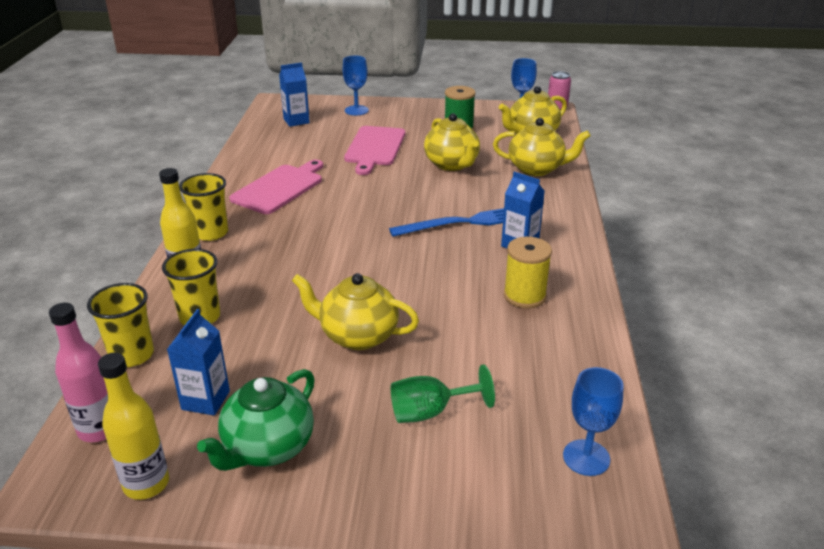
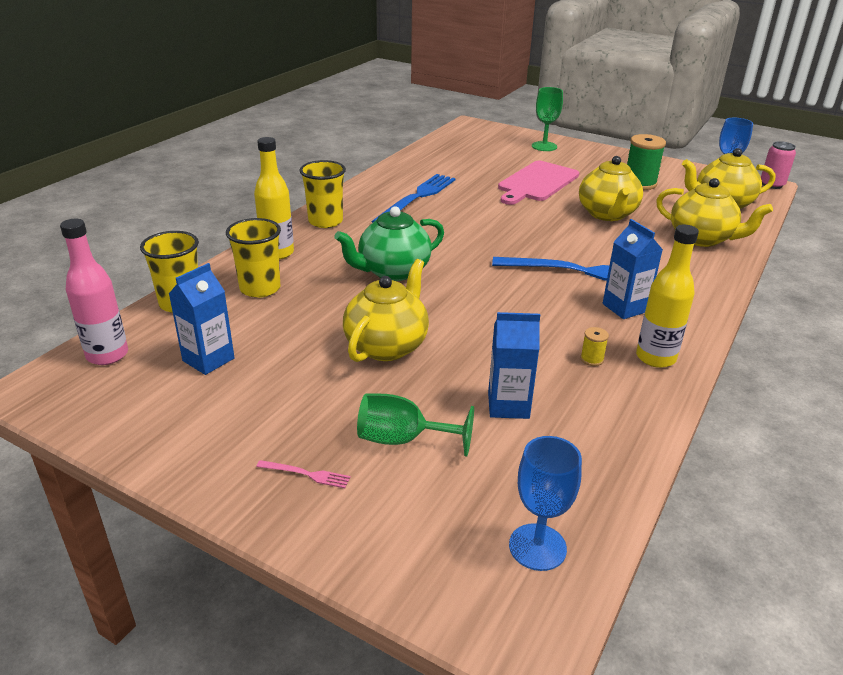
camera: 25 degrees right, 0 degrees up
(146, 484) = (105, 413): yellow bottle -> yellow bottle (655, 358)
(267, 448) = (226, 418): green teapot -> green teapot (392, 271)
(279, 188) = (417, 198): pink cutting board -> blue fork
(296, 121) = (478, 144): blue carton -> blue carton (508, 405)
(356, 110) = (544, 146): blue goblet -> green goblet
(357, 335) = (387, 346): yellow teapot -> yellow teapot turned 75 degrees clockwise
(375, 469) = (306, 474): none -> pink fork
(524, 296) = (592, 359): yellow spool -> yellow spool, size x0.47

